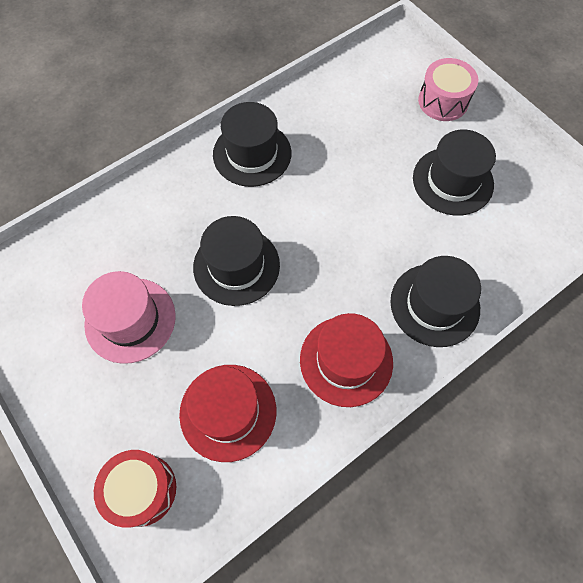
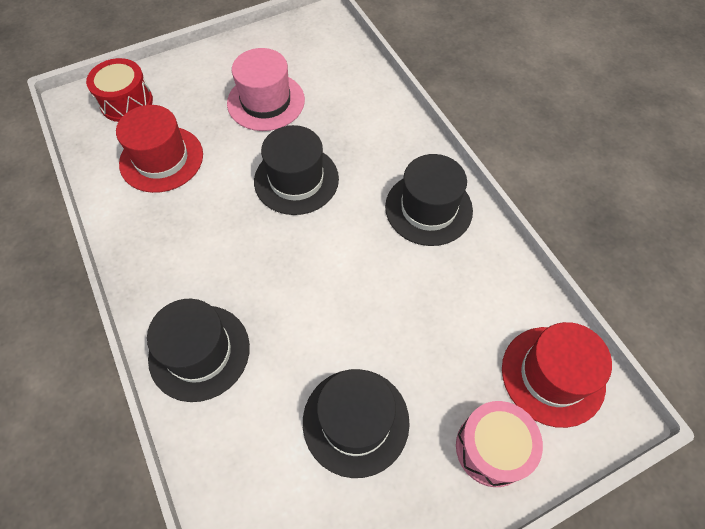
camera: 100 degrees right, 5 degrees down
(346, 360) = (171, 254): red hat -> red hat (553, 375)

